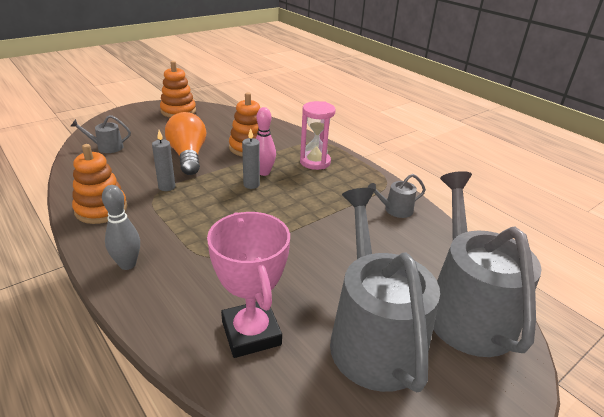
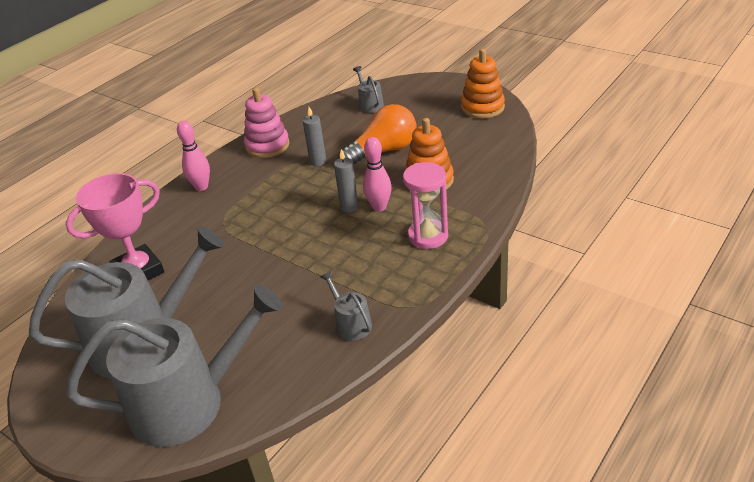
camera: 80 degrees right, 5 degrees up
(101, 209) = (267, 146): orange stacking toy -> pink stacking toy
(127, 264) = (201, 187): grey bowling pin -> pink bowling pin

